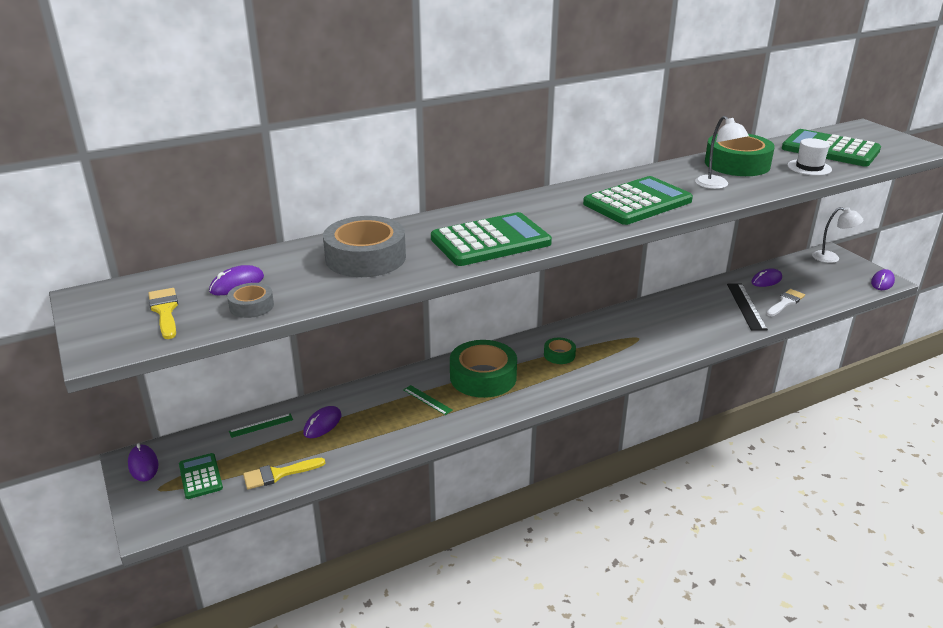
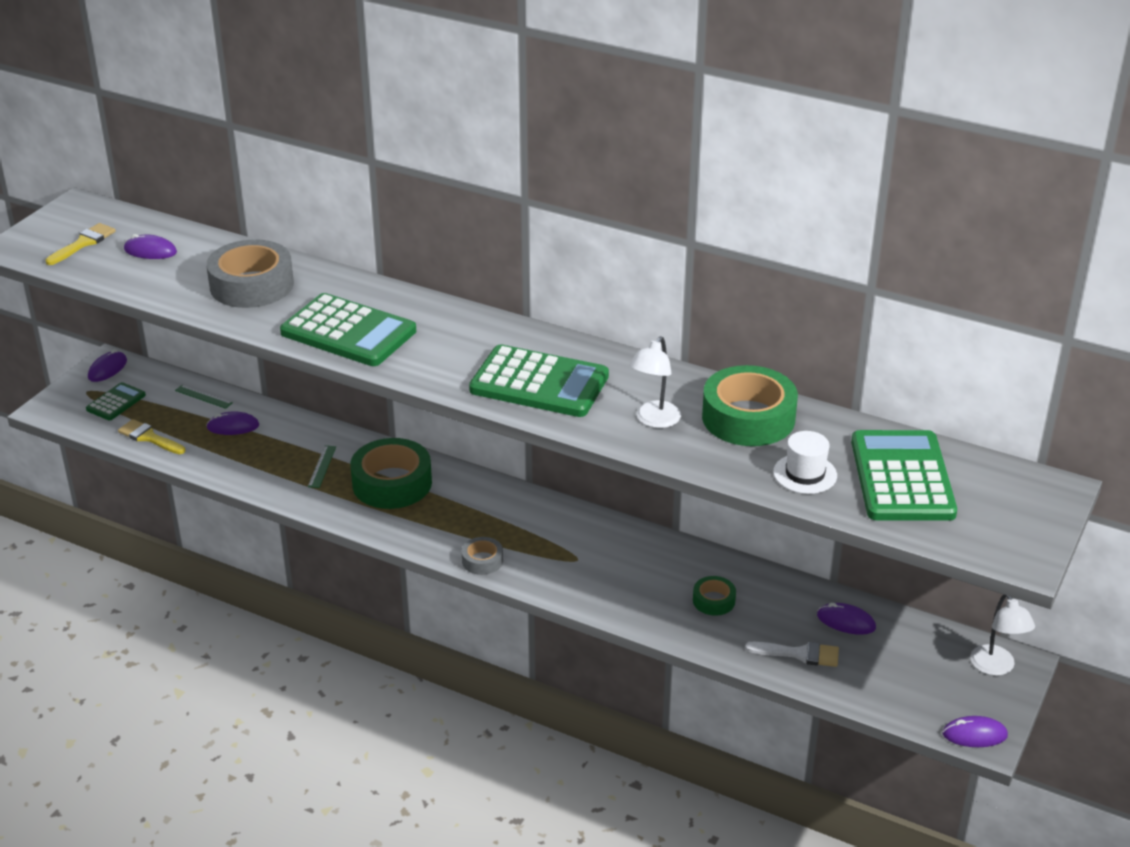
camera: 55 degrees right, 5 degrees up
(251, 306) = (122, 273): grey tape -> grey tape (482, 561)
(559, 355) = (482, 516): green tape -> green tape (714, 601)
(746, 306) = (749, 622): black ruler -> none

